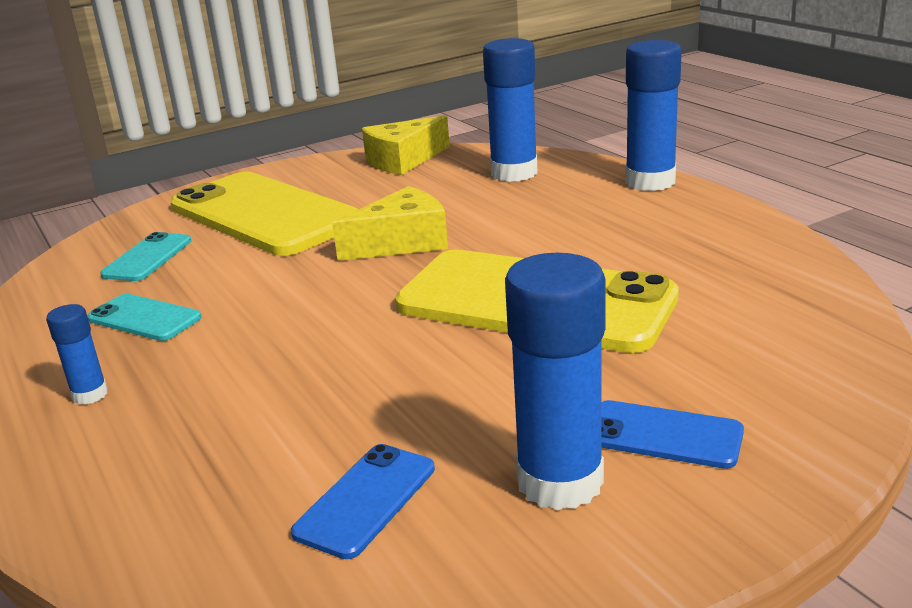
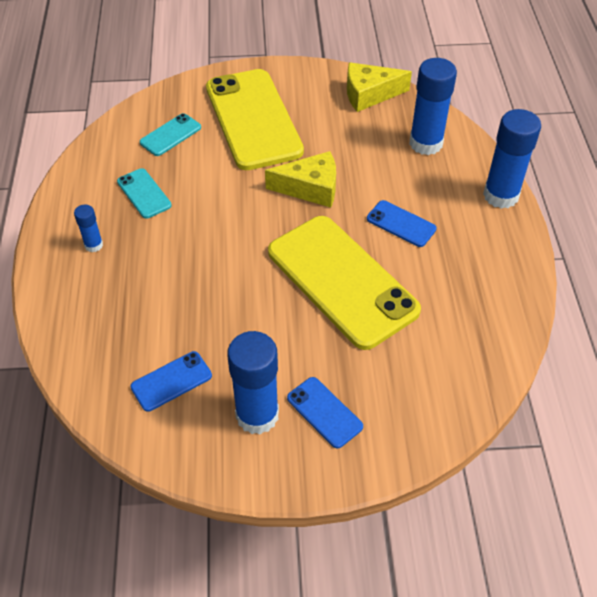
camera: 25 degrees right, 25 degrees up
(557, 234) = (401, 224): none -> blue phone

